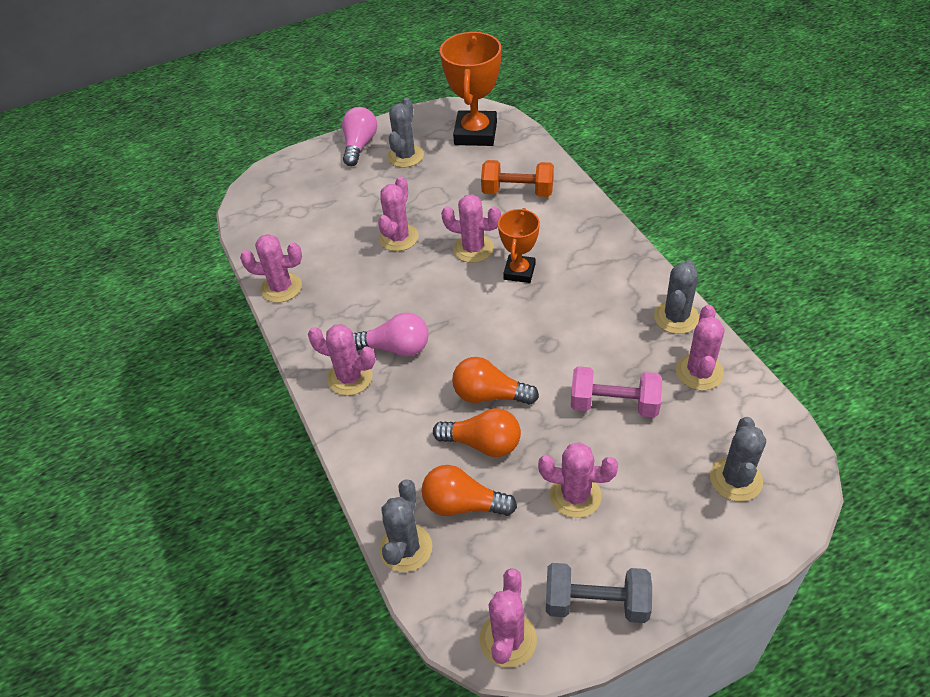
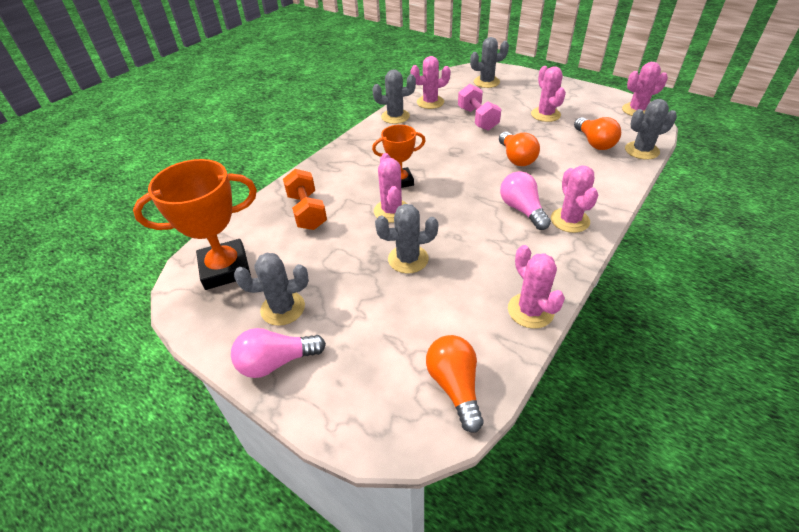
camera: 120 degrees left, 5 degrees down
(398, 237) = (408, 259): pink cactus -> grey cactus
(483, 443) = (551, 149): orange light bulb -> orange light bulb (455, 386)
(596, 603) = (590, 96): grey dumbbell -> none

